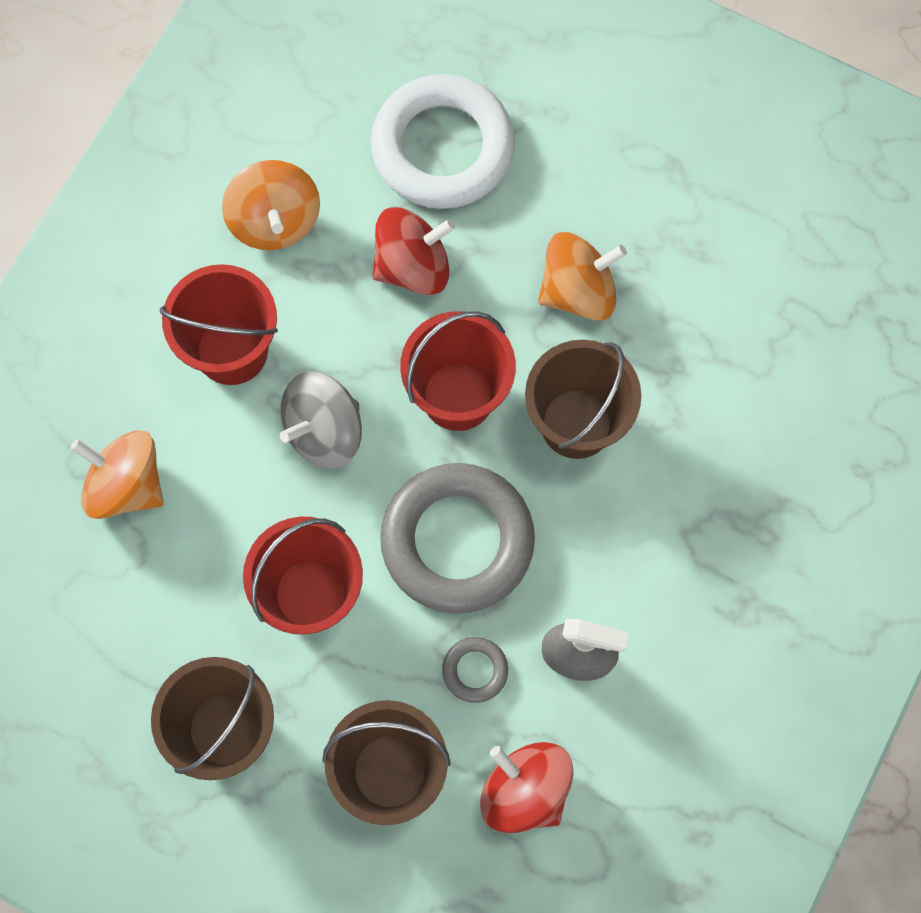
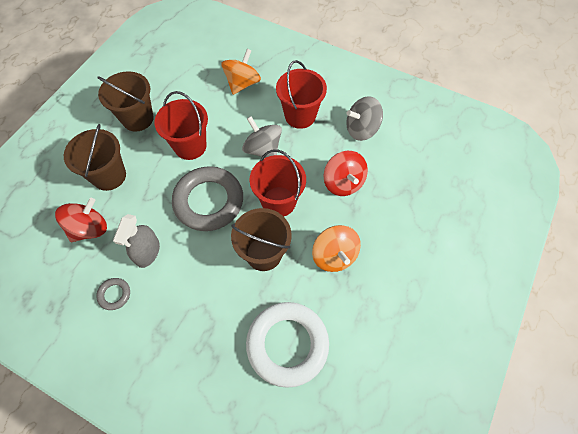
camera: 90 degrees right, 10 degrees down
(275, 221) = (361, 129): orange spinning top -> grey spinning top
(442, 148) = (406, 195): white ring -> white ring (287, 344)
(475, 670) = (148, 208): grey ring -> grey ring (114, 294)

